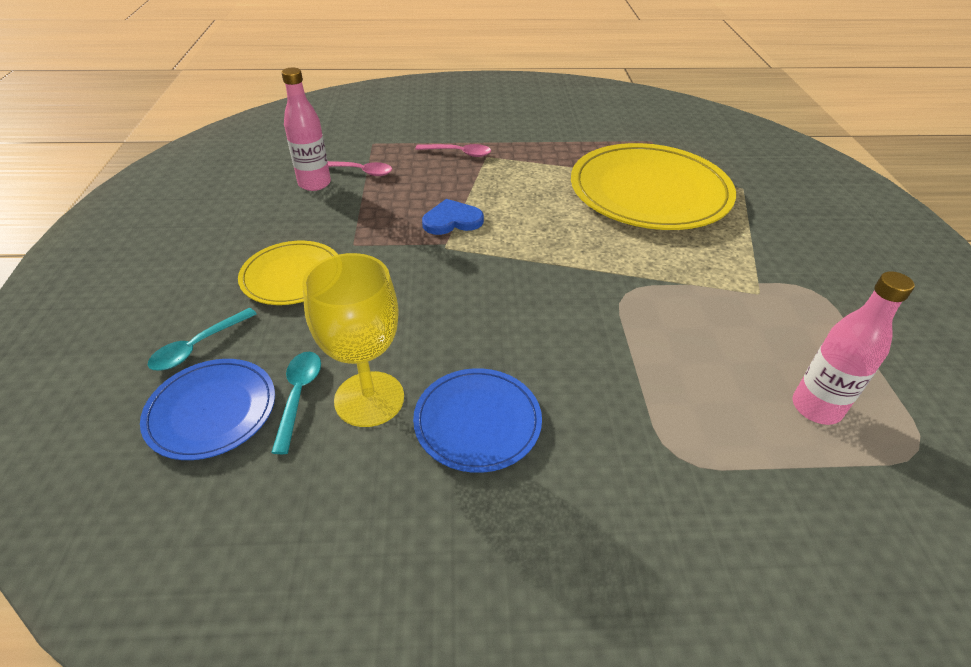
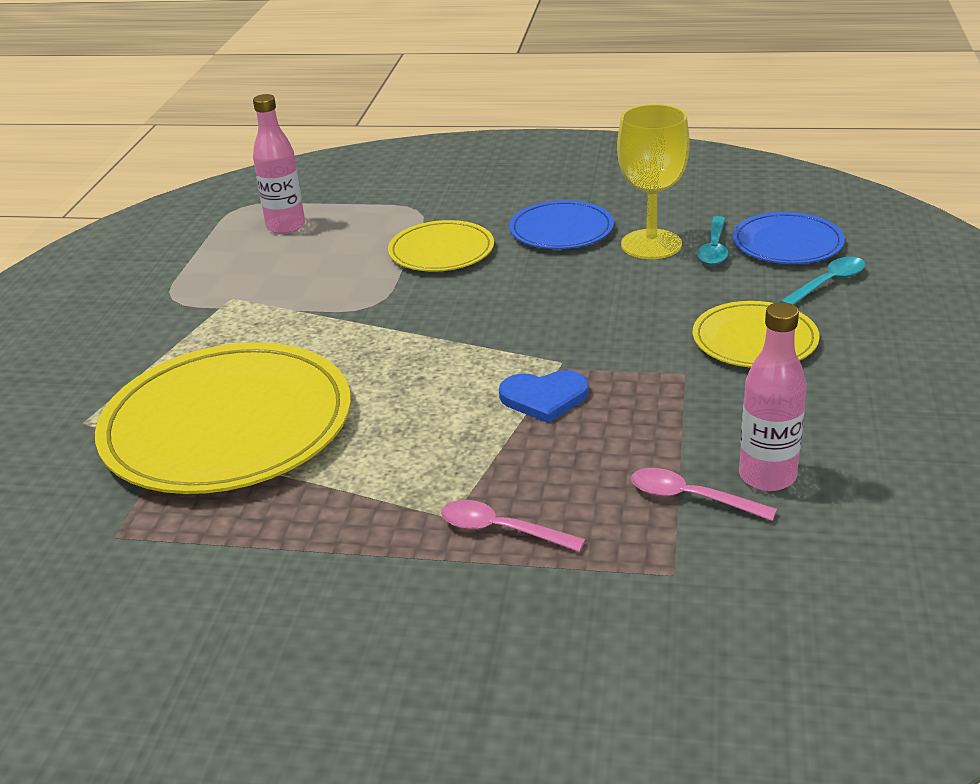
camera: 165 degrees left, 10 degrees down
(602, 373) = (441, 251): none -> yellow plate

